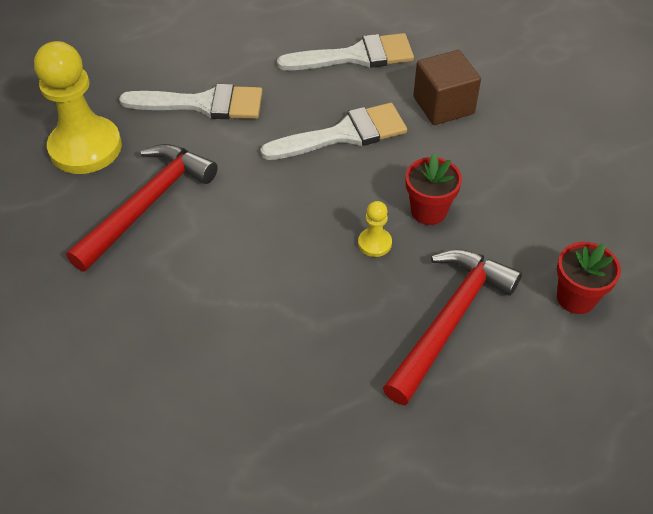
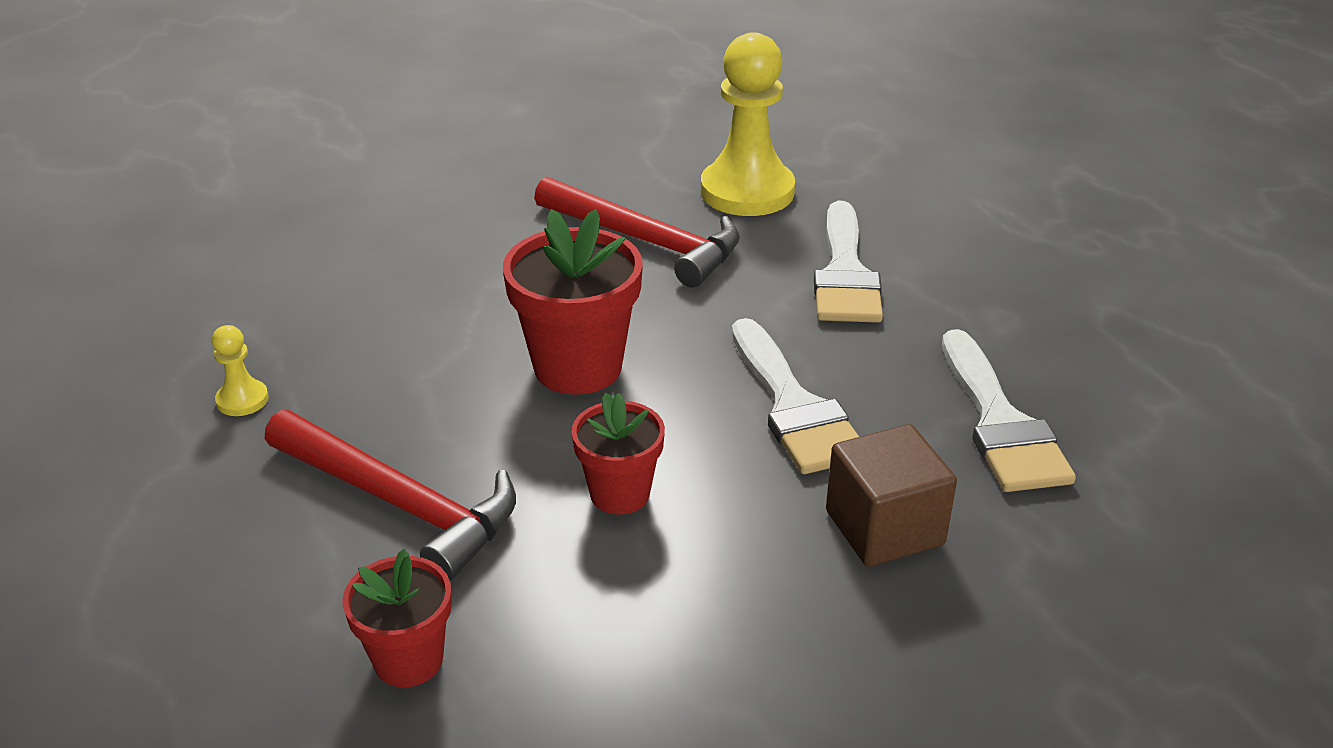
camera: 90 degrees right, 15 degrees down
(304, 237) = (578, 367): none -> red flower pot
(374, 243) = (558, 433): yellow pawn -> yellow pawn (242, 400)

